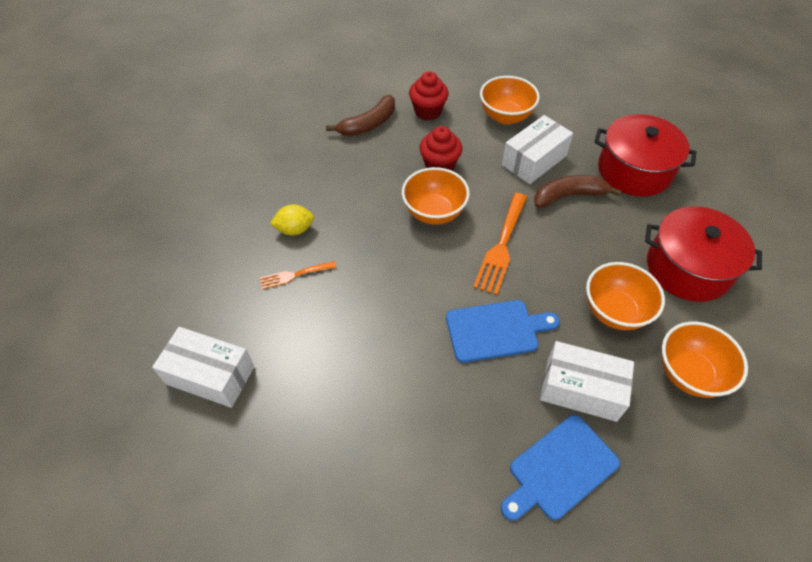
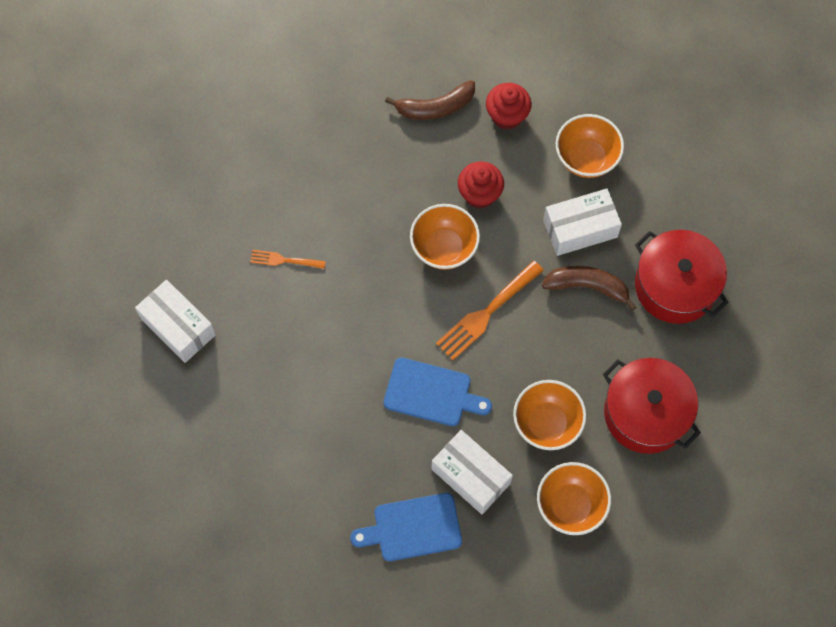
camera: 25 degrees right, 15 degrees up
(295, 229) = (305, 210): yellow lemon -> none

